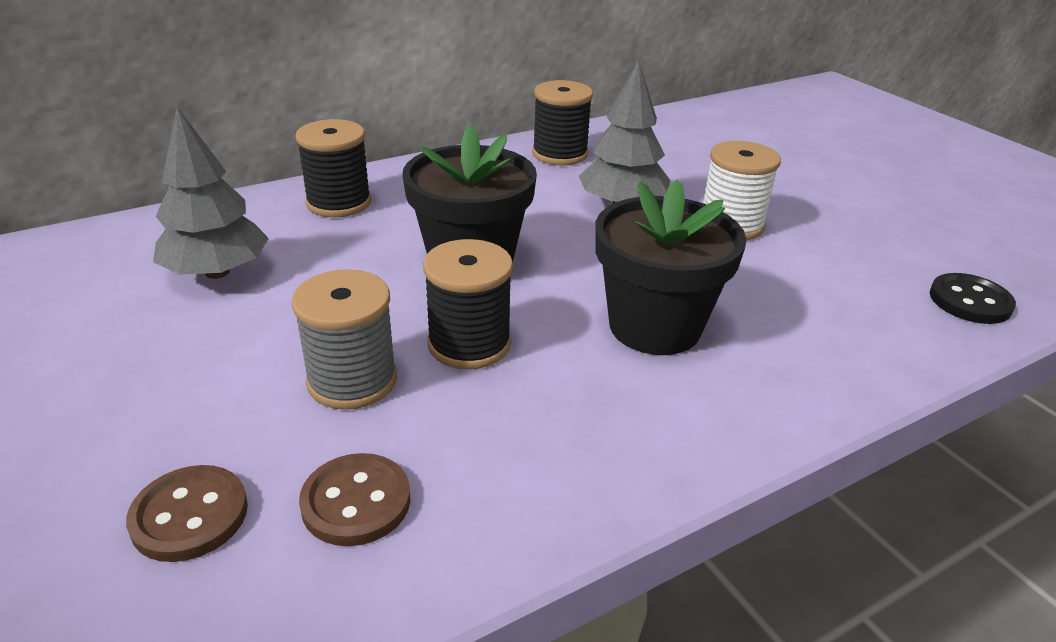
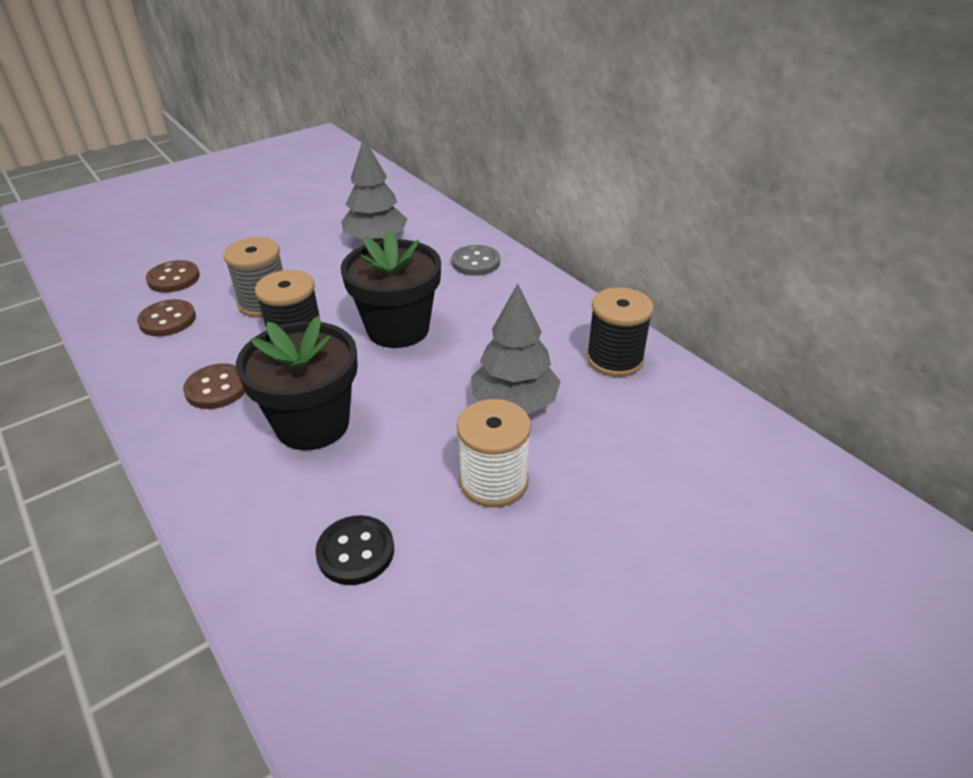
camera: 85 degrees right, 5 degrees up
(339, 202) = (475, 262): black spool -> grey button
(575, 415) = (217, 388): none -> brown button
(970, 301) = (353, 683): black button -> black button (355, 552)

